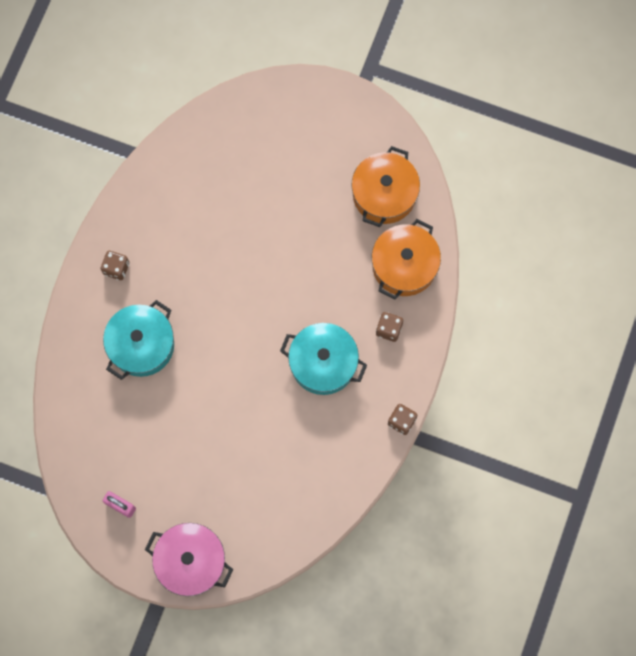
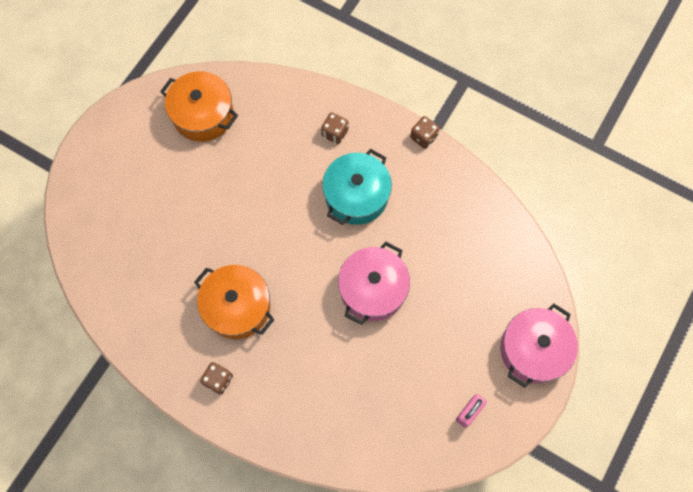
camera: 80 degrees left, 5 degrees down
(142, 345) = (305, 366): turquoise pot -> none
(227, 395) = (373, 289): none -> pink pot
(404, 265) = (276, 110): orange pot -> orange pot (237, 307)

